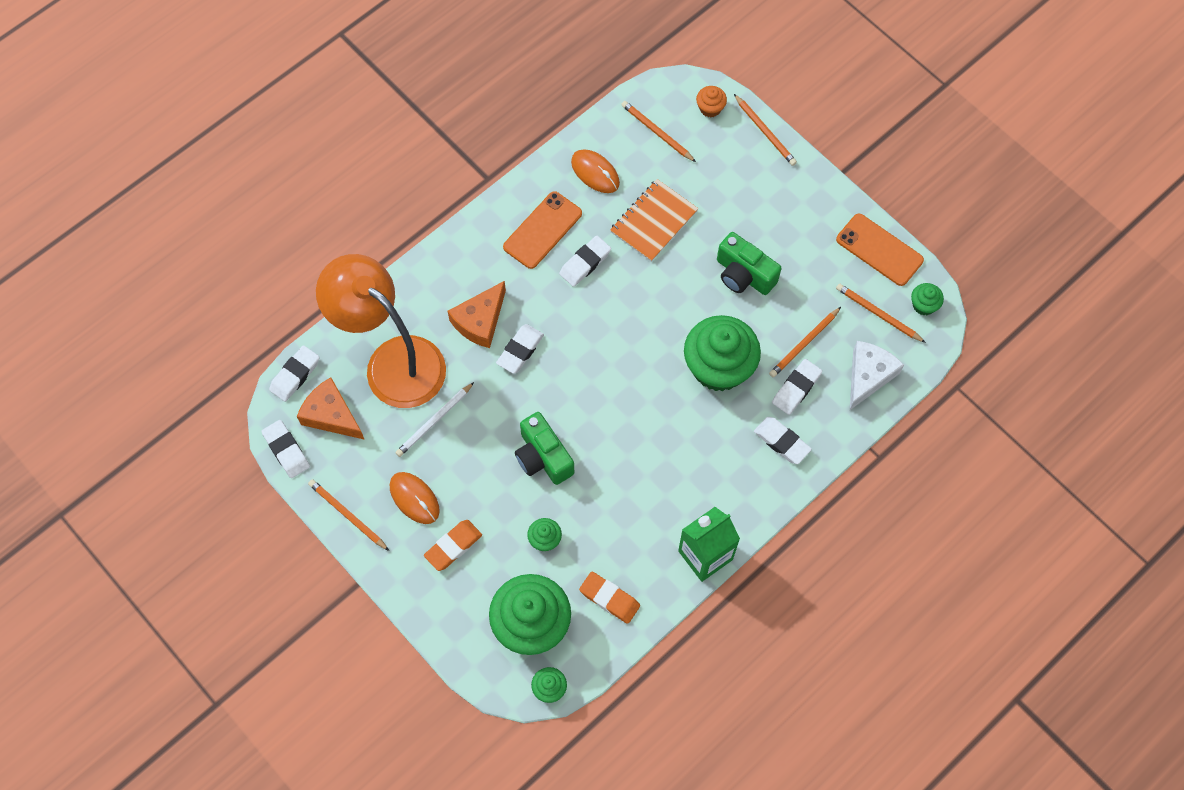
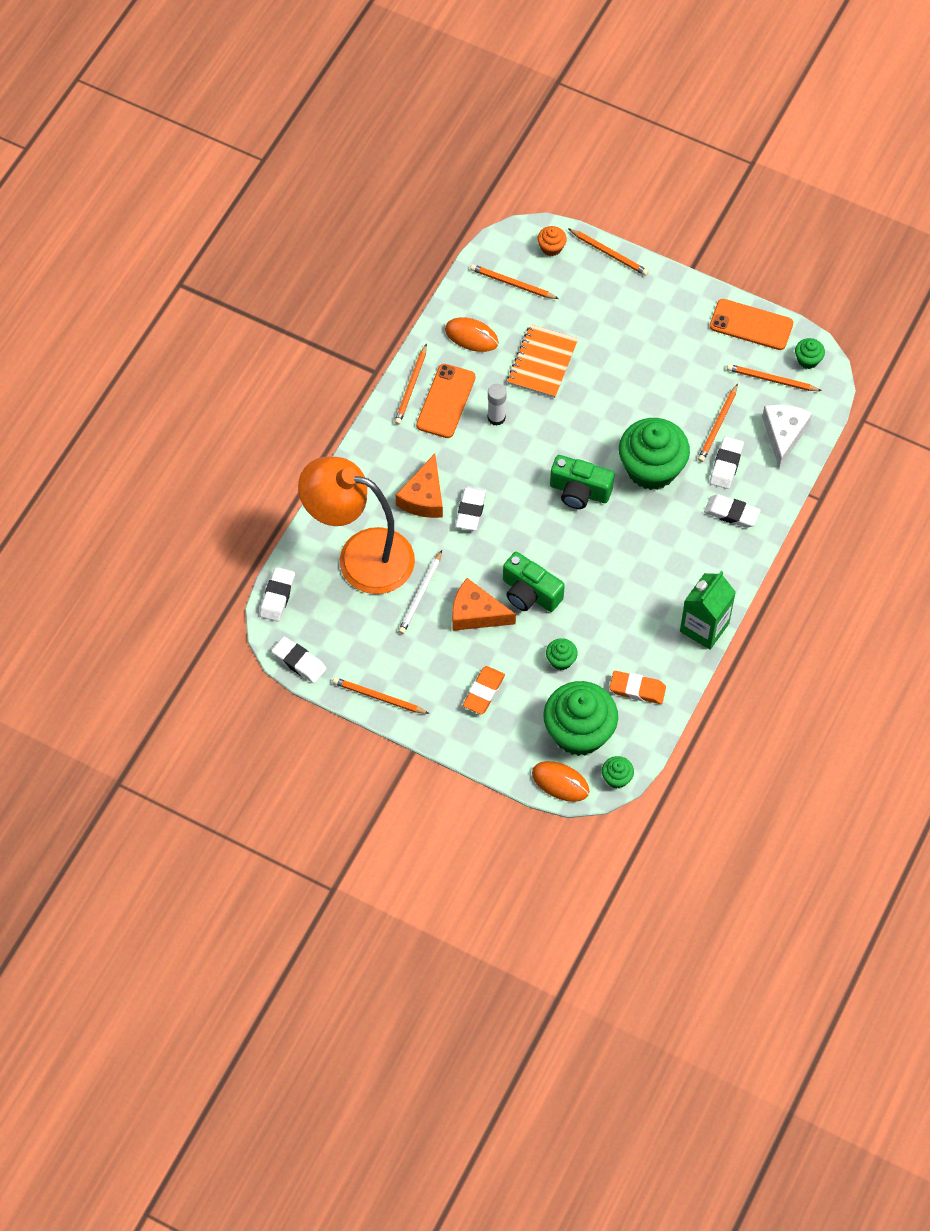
camera: 20 degrees left, 5 degrees down
(331, 415) = (326, 619): orange cheese -> orange cheese (476, 613)
(414, 498) = (431, 664): orange mouse -> orange mouse (560, 782)
(515, 204) = (411, 386): none -> orange pencil
(585, 263) = (496, 418): white eraser -> white glue stick
(743, 275) = (641, 383): green camera -> green camera (579, 491)

